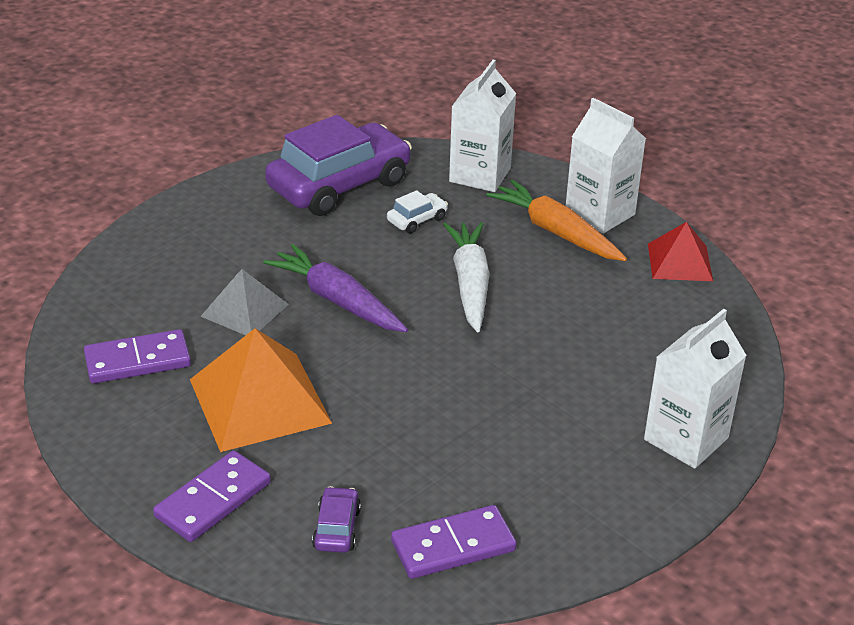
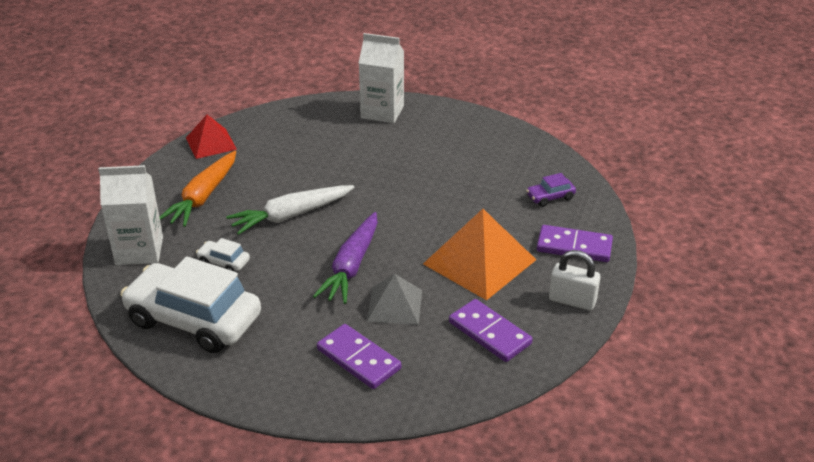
camera: 115 degrees left, 0 degrees up
(122, 448) = (572, 300): none -> white padlock
(339, 185) = (194, 319): purple car -> white car
(453, 546) = (525, 159): purple domino -> purple domino (358, 359)
(600, 214) = (168, 184): white carton -> none

